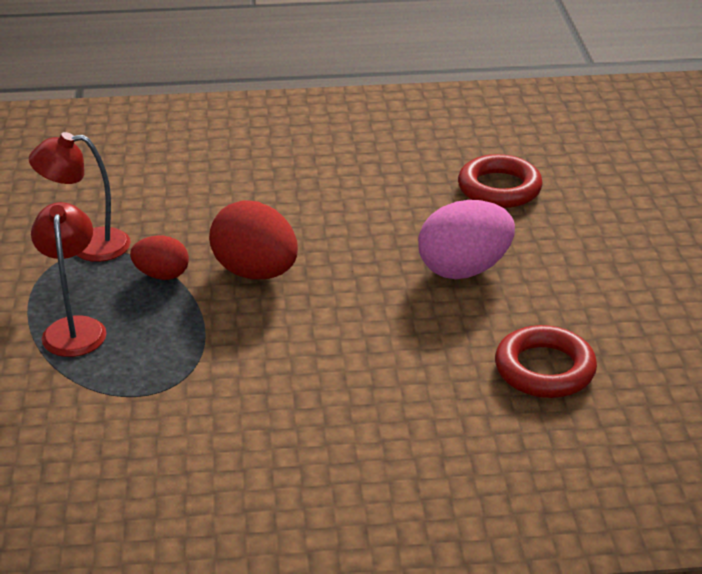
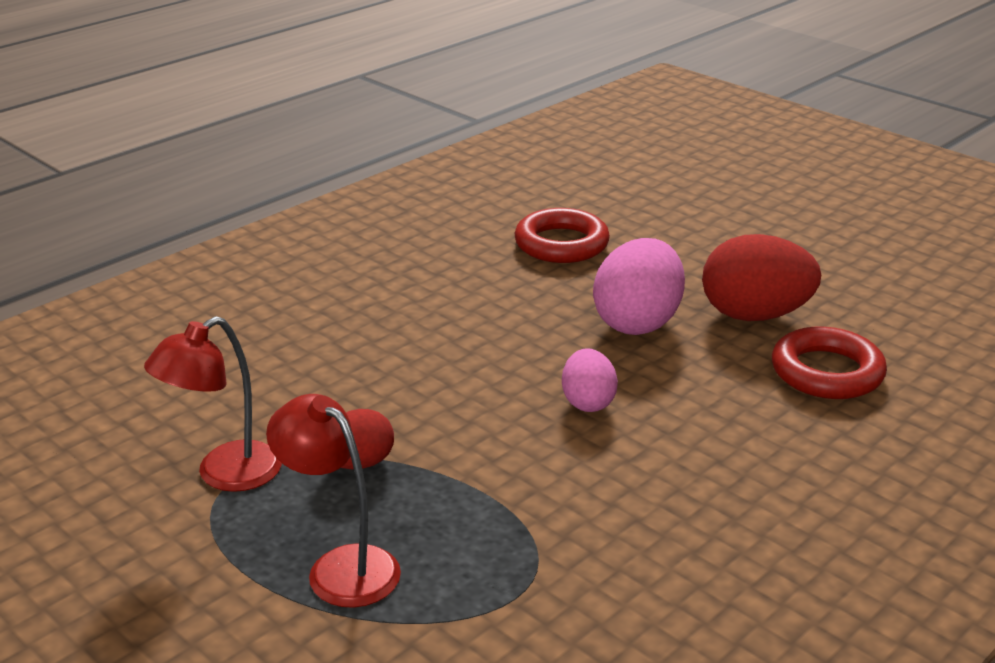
camera: 40 degrees left, 5 degrees down
(255, 272) = (453, 414): red egg -> red egg (755, 315)
(347, 306) = (588, 402): none -> pink egg

